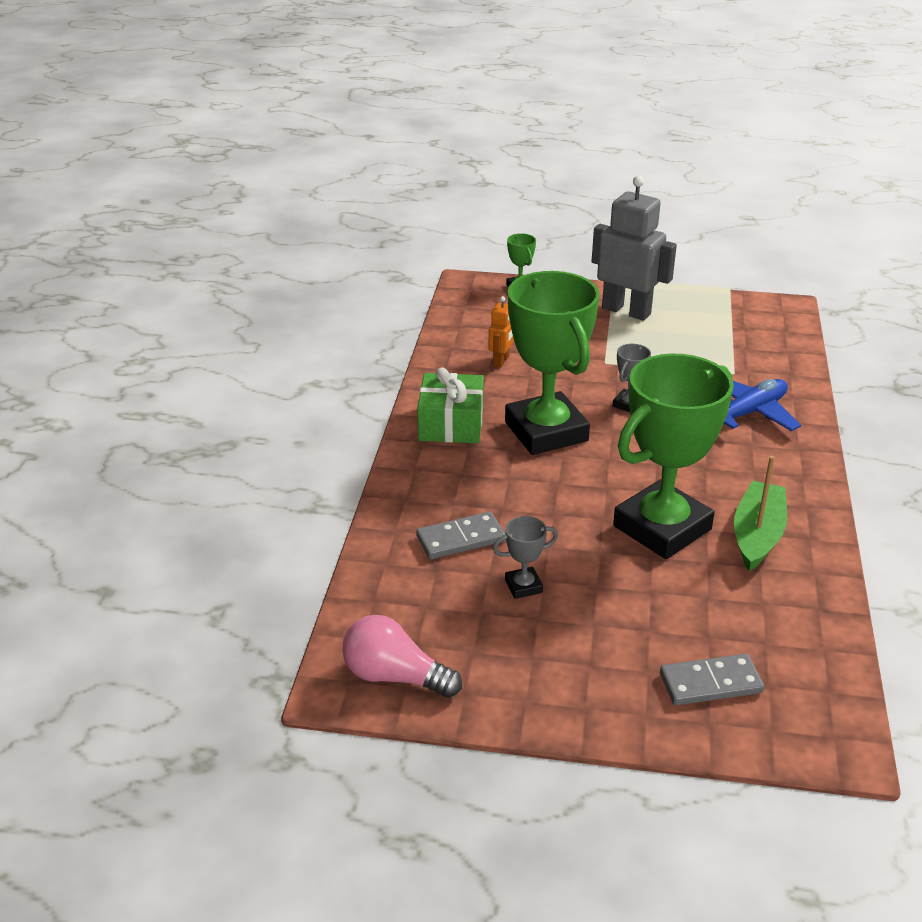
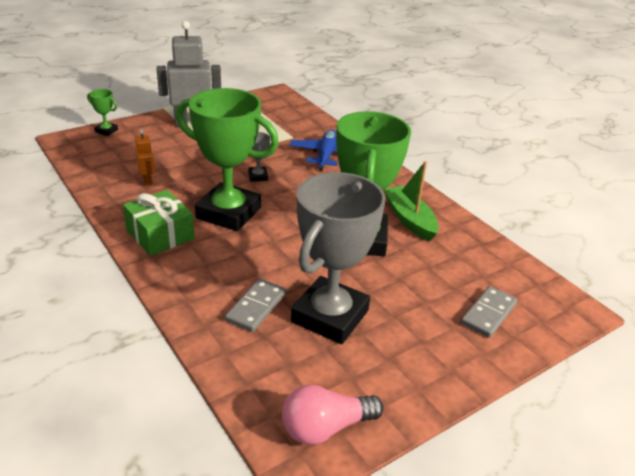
camera: 45 degrees left, 0 degrees up
(523, 586) = (330, 316): grey trophy -> grey trophy, size x2.49

